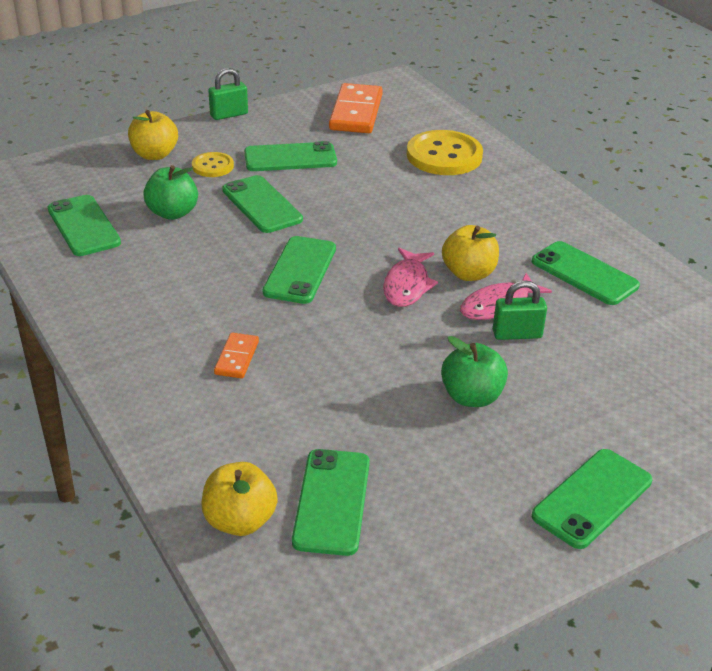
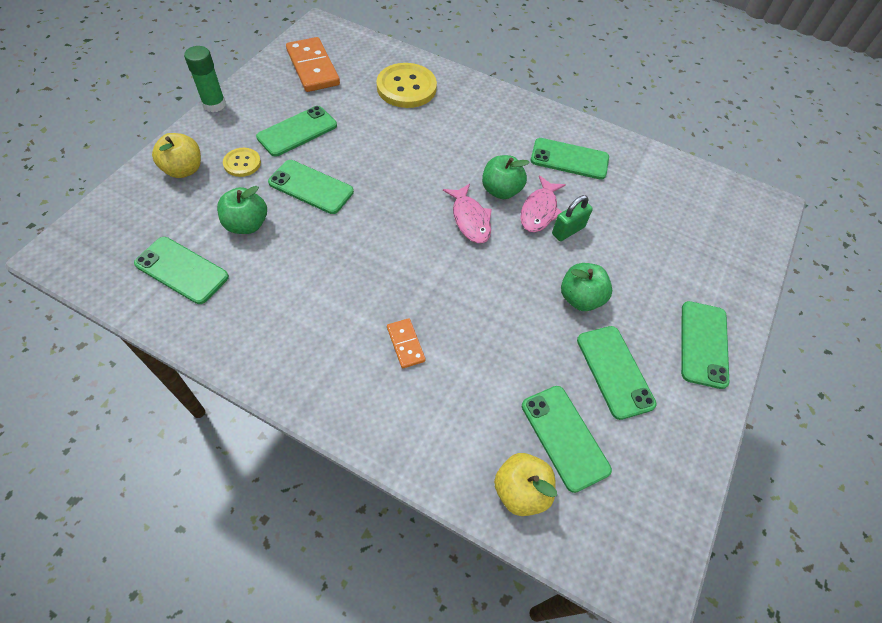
camera: 35 degrees left, 20 degrees up
(229, 115) = (214, 104): green padlock -> green glue stick
(300, 270) = (387, 239): green phone -> green phone (614, 371)
(468, 273) = (501, 190): yellow apple -> green apple

